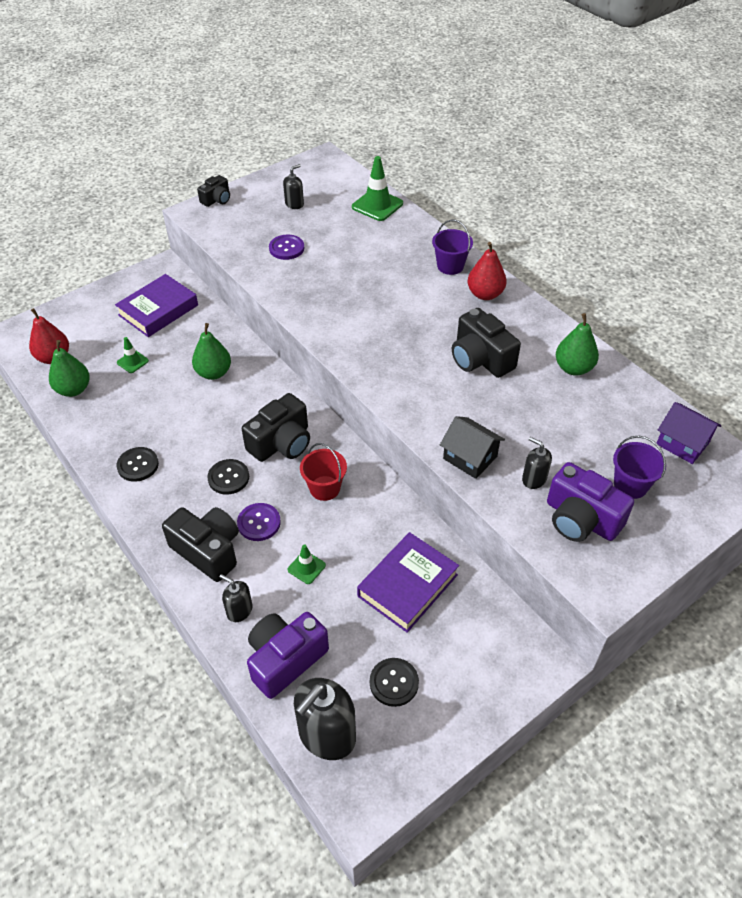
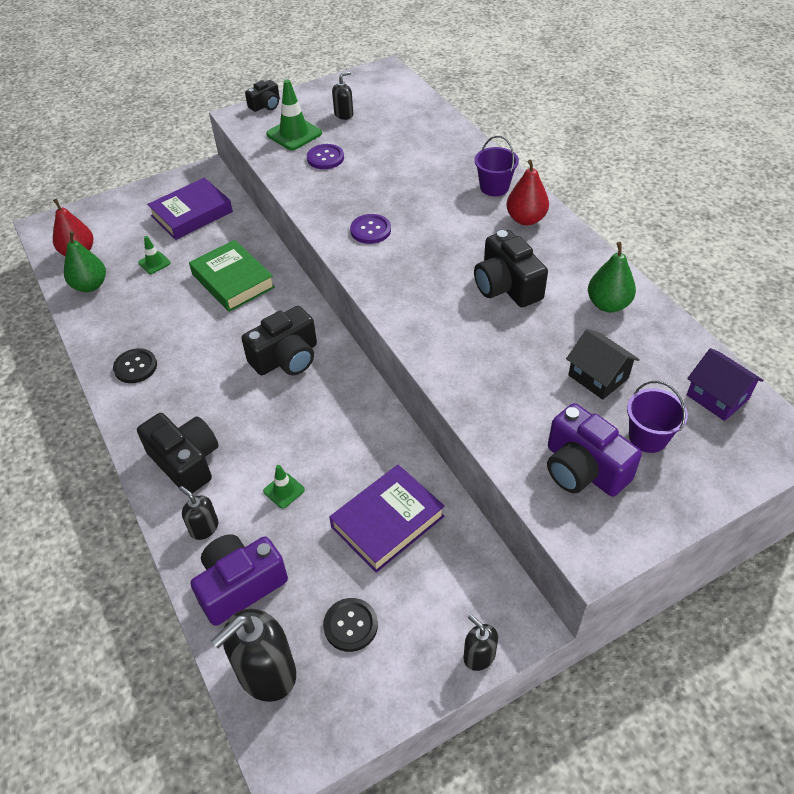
camera: 10 degrees right, 0 degrees up
(214, 373) = (233, 281): green pear -> green book
(228, 478) = (224, 388): black button -> none
(259, 523) = (244, 438): purple button -> purple button (370, 230)
(324, 488) = (321, 409): red bucket -> none
(377, 205) = (430, 121): green traffic cone -> green traffic cone (294, 134)
(470, 457) = (472, 389): black house -> black house (598, 377)
(534, 479) = (539, 420): black soap dispenser -> black soap dispenser (479, 656)

